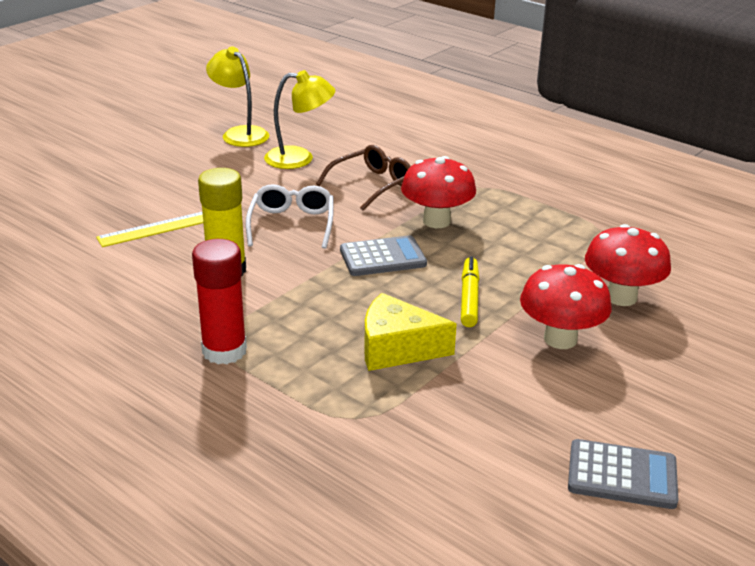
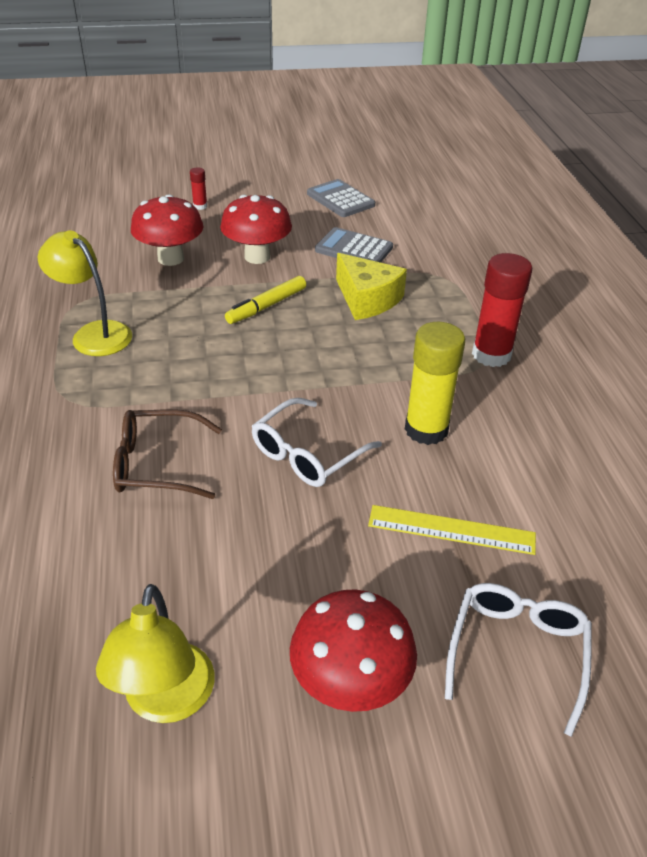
camera: 140 degrees left, 10 degrees up
(84, 200) = (517, 652): none -> white glasses
(299, 158) = (166, 569): yellow lamp -> yellow lamp (94, 333)
(382, 257) = (277, 370): grey calculator -> grey calculator (354, 249)
(436, 221) = (176, 382): red mushroom -> red mushroom (350, 683)
(724, 367) = (200, 206): none -> red glue stick

